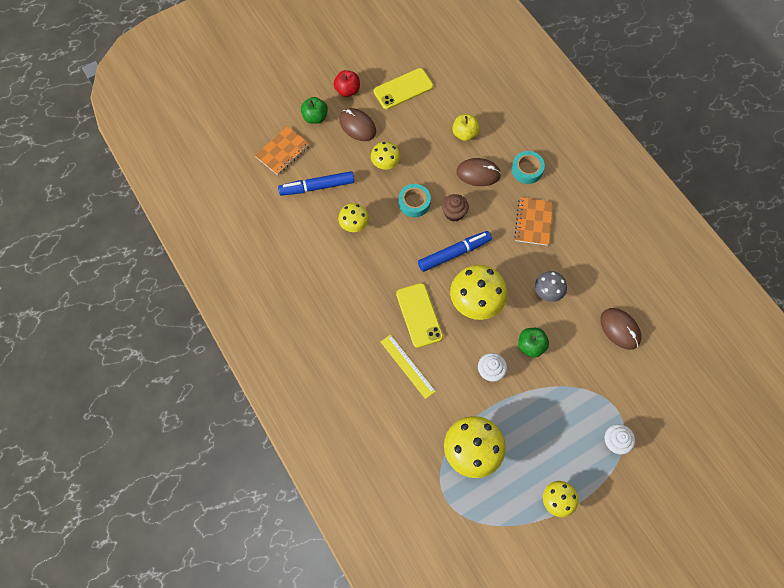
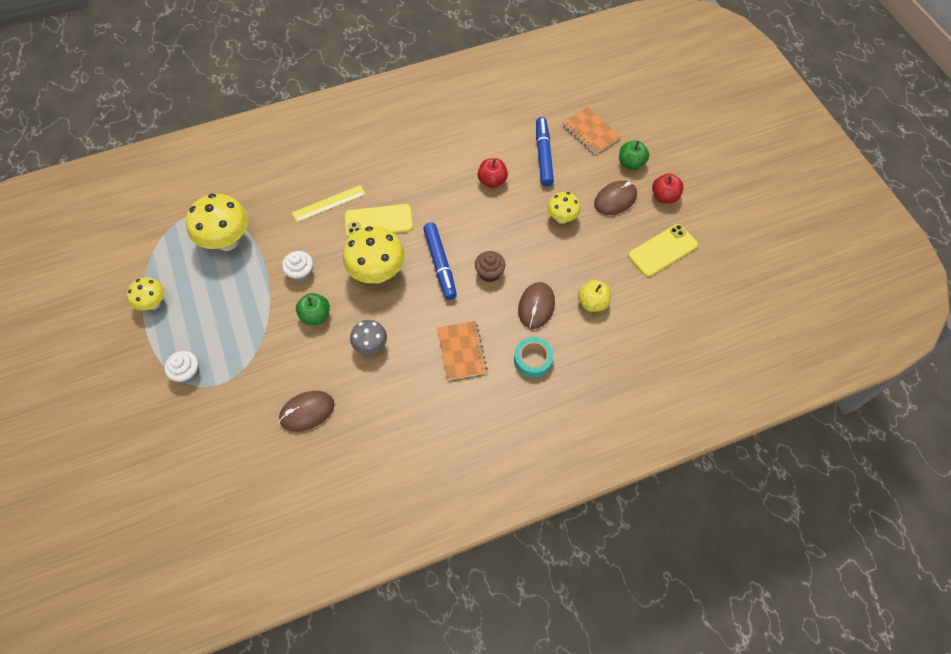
camera: 100 degrees right, 5 degrees down
(354, 225) = (492, 181): yellow mushroom -> red apple
(403, 89) = (662, 250): yellow phone -> yellow phone turned 75 degrees clockwise
(414, 203) = (509, 237): turquoise tape -> none
(533, 222) = (462, 351): orange notebook -> orange notebook turned 60 degrees clockwise

